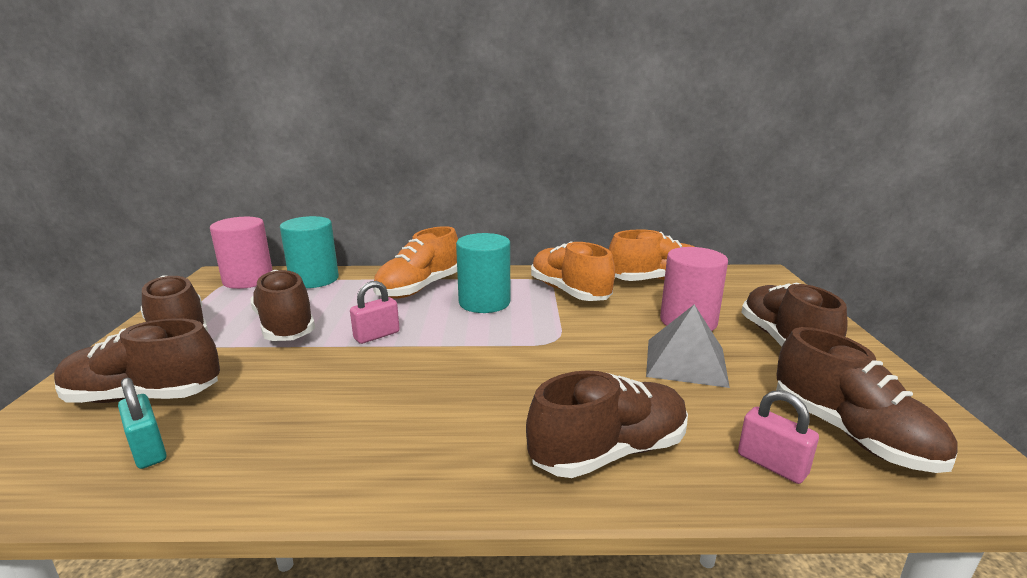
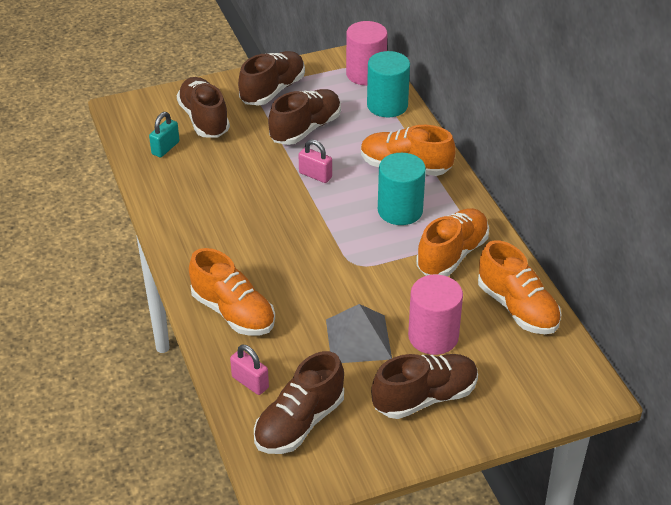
camera: 70 degrees right, 20 degrees up
(609, 452) = (233, 312): brown shoe -> orange shoe
(771, 464) = (250, 382): pink padlock -> pink padlock turned 75 degrees counterclockwise

